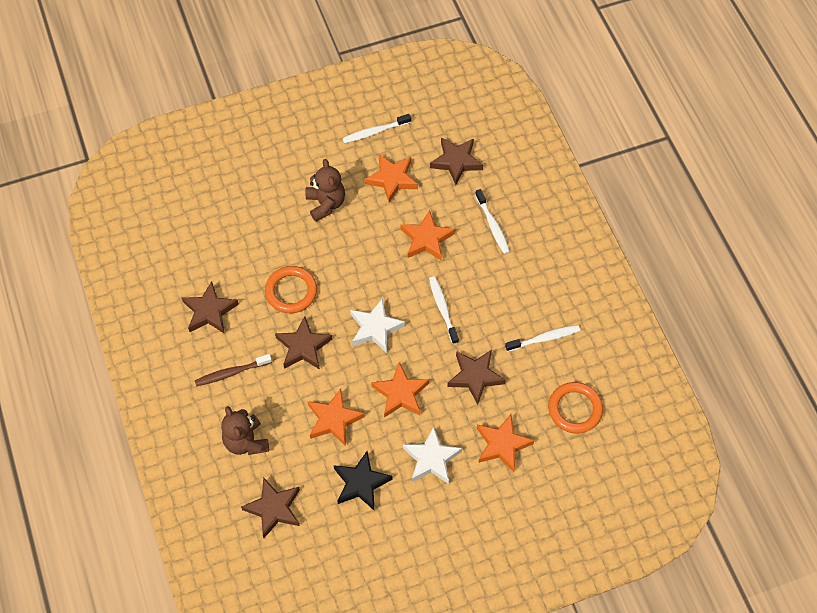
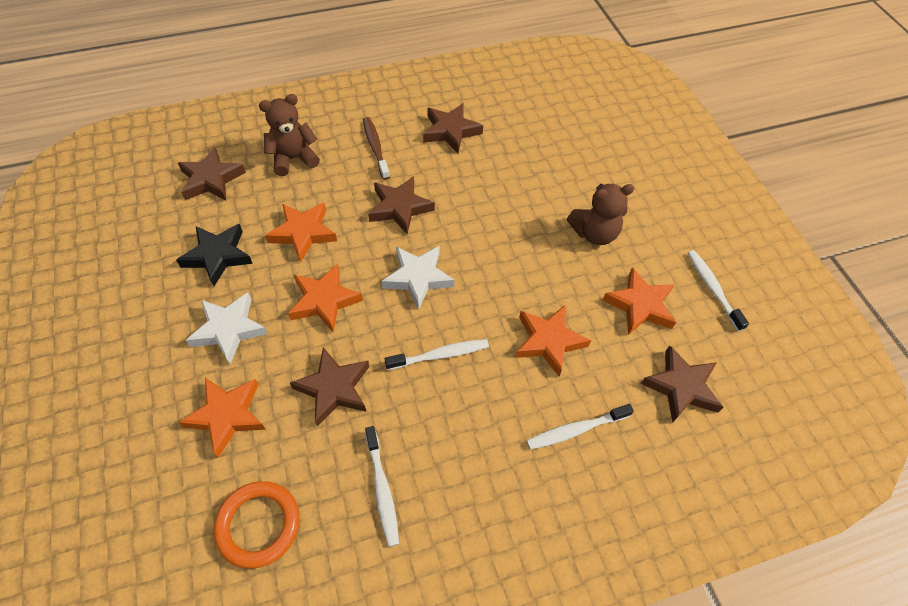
camera: 90 degrees right, 5 degrees down
(291, 291) = (472, 198): orange ring -> none

